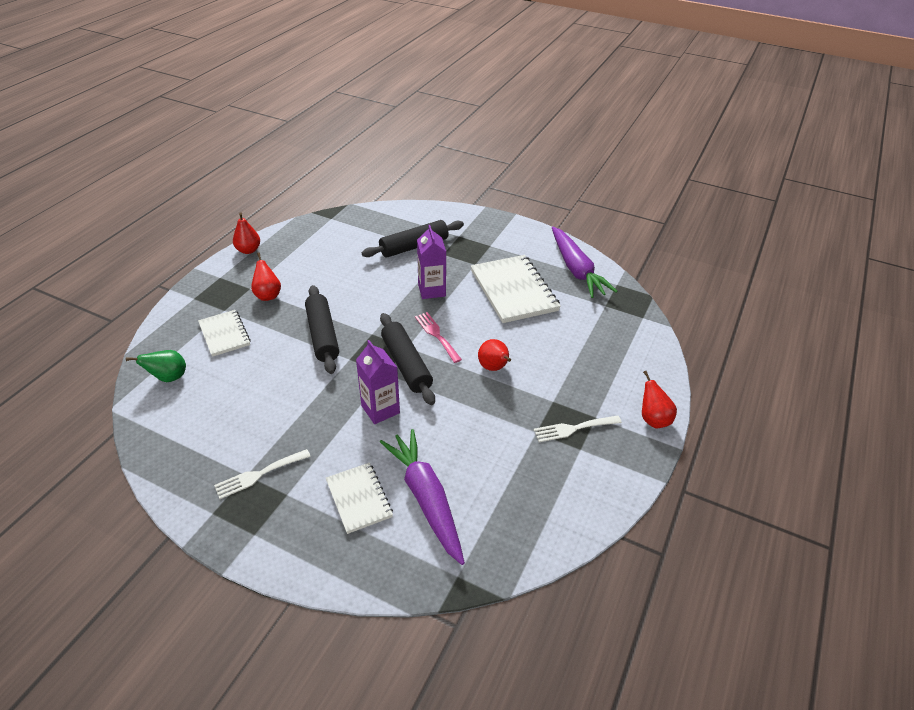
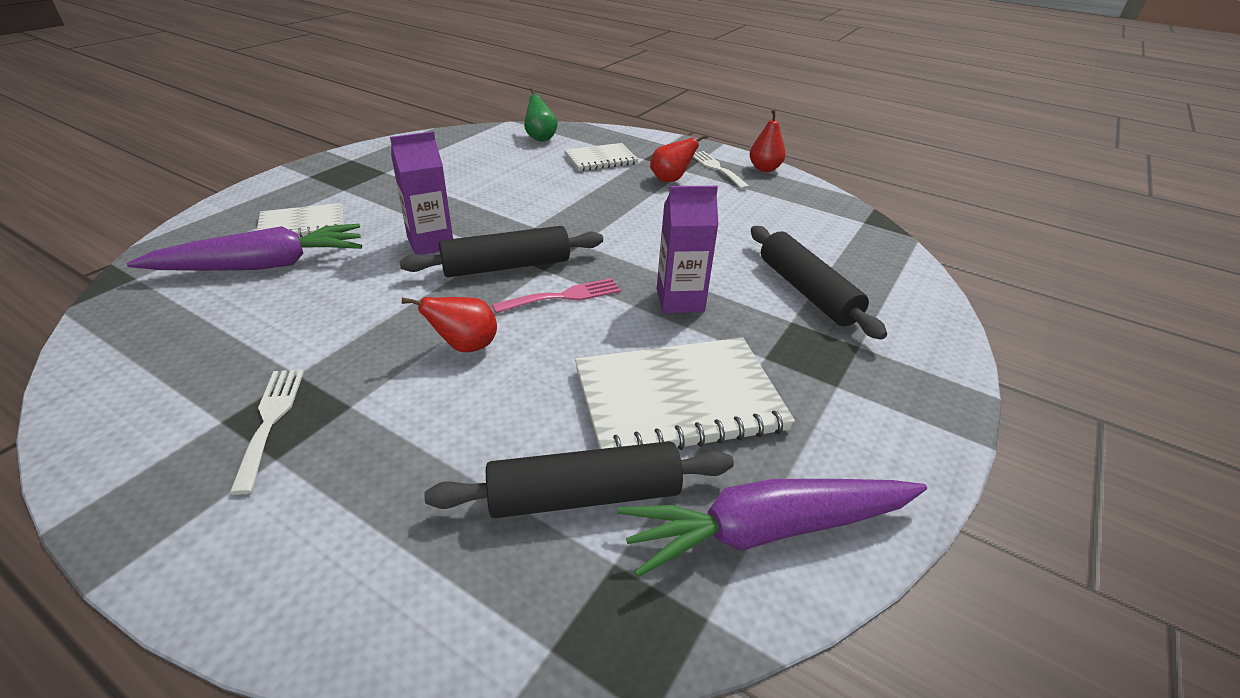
camera: 95 degrees right, 5 degrees down
(258, 475) = (380, 177): white fork -> white fork (716, 168)
(322, 335) = (585, 211): black rolling pin -> black rolling pin (584, 495)
(653, 419) = (200, 560): red pear -> none

